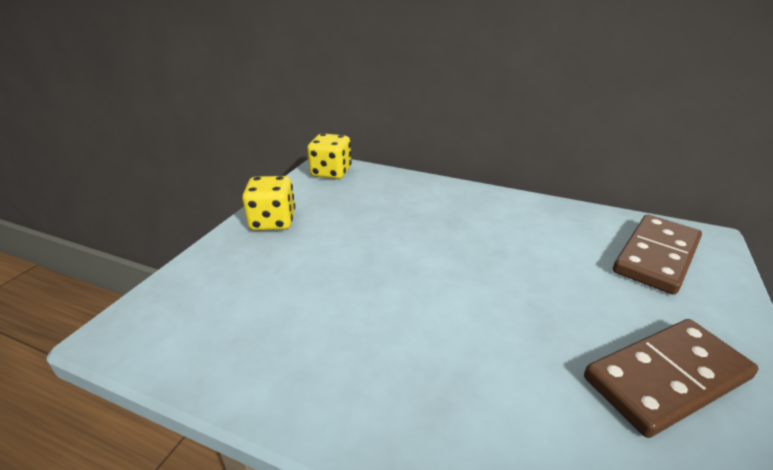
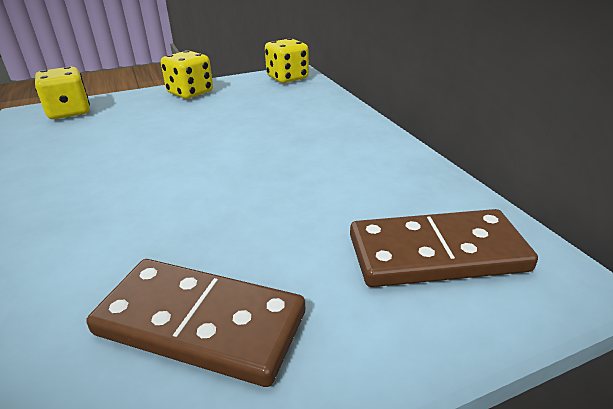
camera: 45 degrees right, 0 degrees up
(179, 304) = (69, 112): none -> yellow dice

